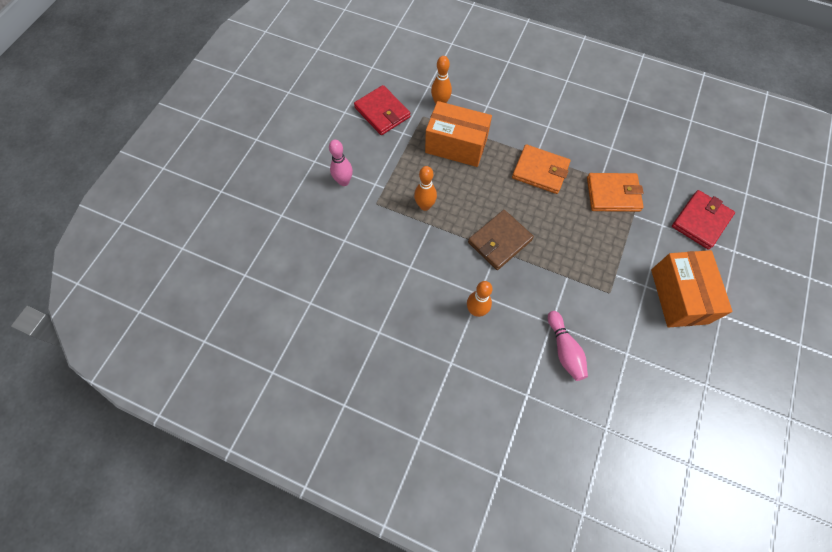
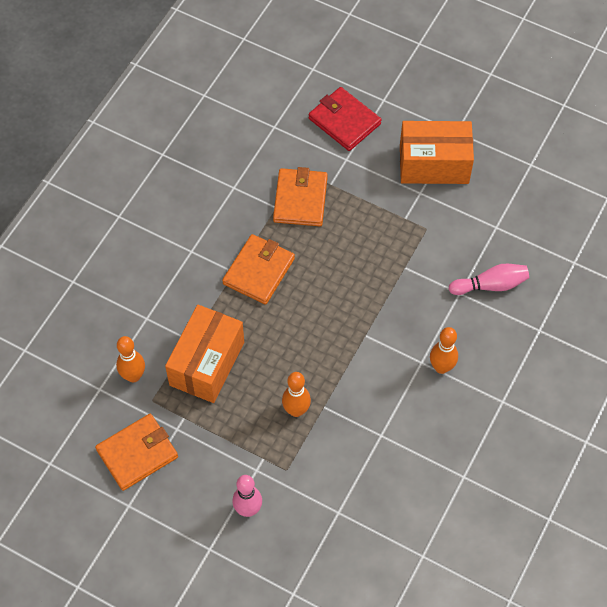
camera: 85 degrees left, 5 degrees down
(382, 112) = (137, 453): red wallet -> orange wallet
(499, 241) = (353, 331): brown wallet -> none

